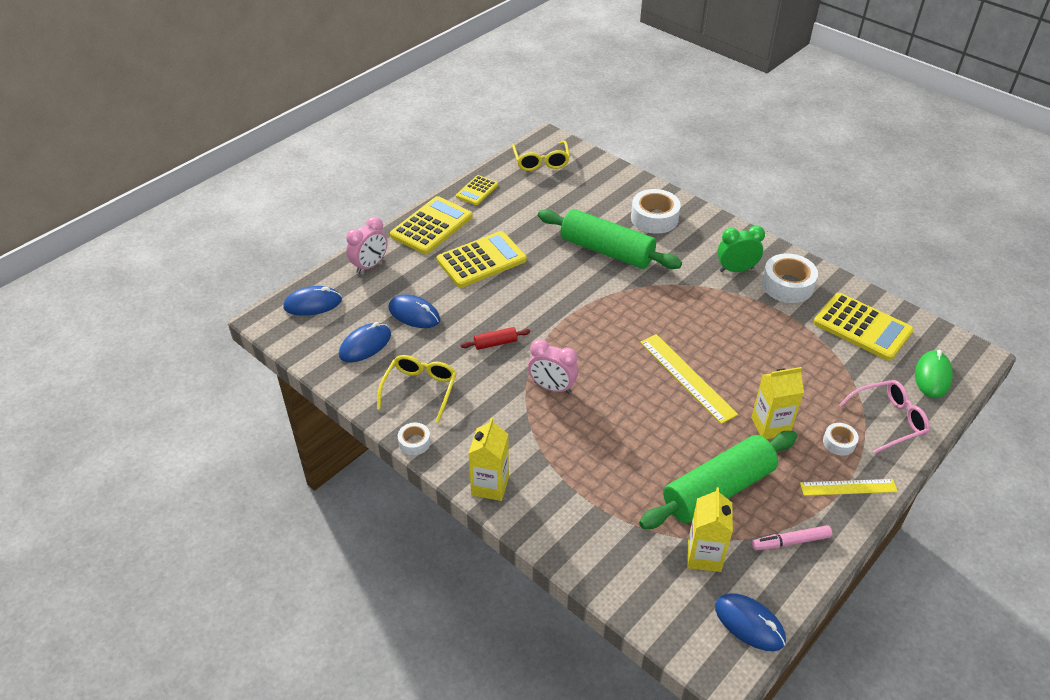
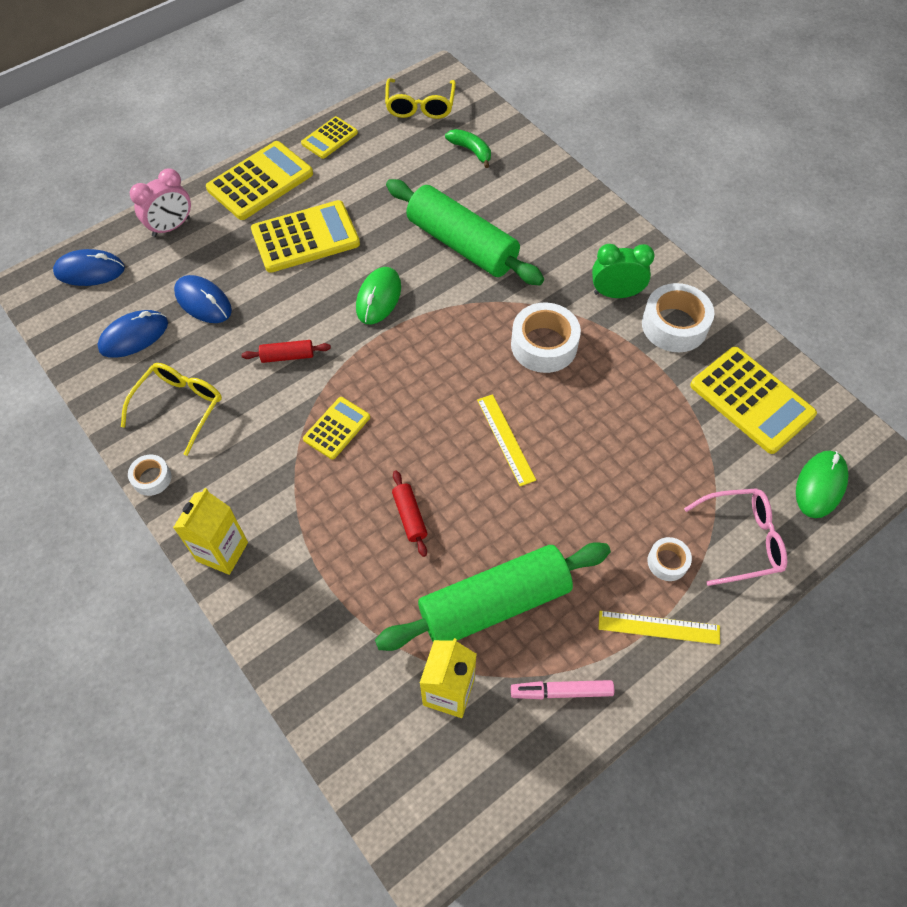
camera: 10 degrees right, 15 degrees up
(552, 387) = (336, 428): pink clock -> yellow calculator
(554, 294) = (379, 298): none -> green mouse
(591, 187) = (471, 150): none -> green banana
(631, 440) = (410, 516): none -> red rolling pin
(654, 218) = (536, 205): white tape -> white tape (544, 345)
(687, 377) = (505, 439): yellow ruler -> yellow ruler, size x0.66
(749, 623) = (474, 795): blue mouse -> none
(770, 426) = (588, 524): yellow carton -> none

